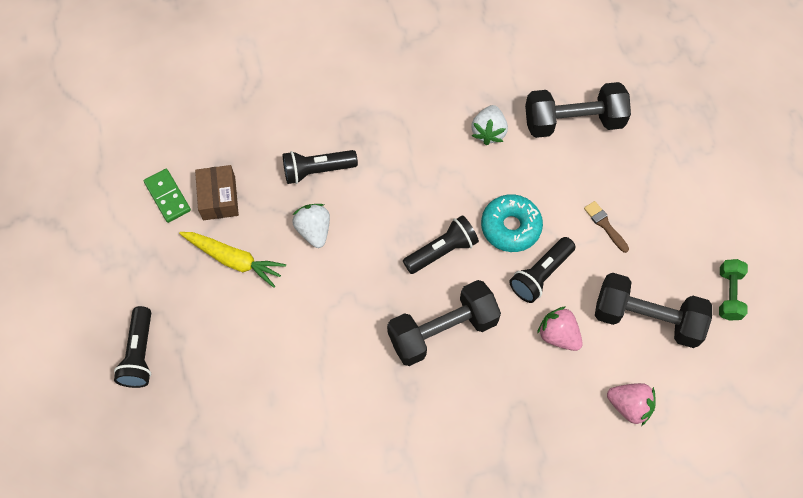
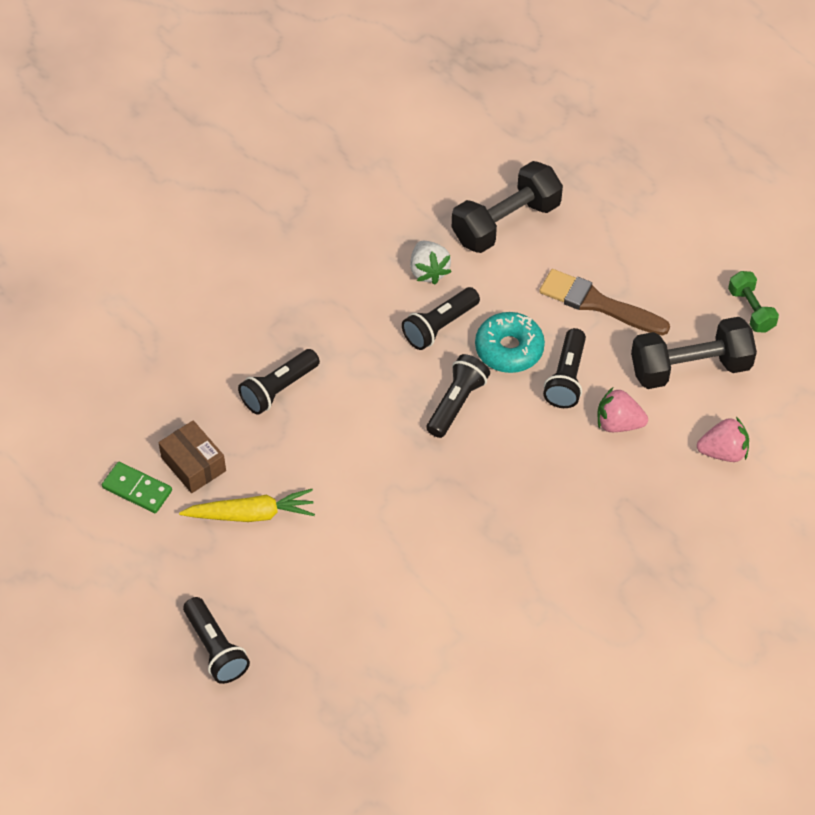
camera: 30 degrees left, 10 degrees down
(314, 231) = (315, 447): white strawberry -> none
(442, 330) = (506, 474): black dumbbell -> none
(469, 181) = (439, 326): none -> black flashlight
(605, 225) = (598, 304): brown brush -> brown brush, size x1.95

